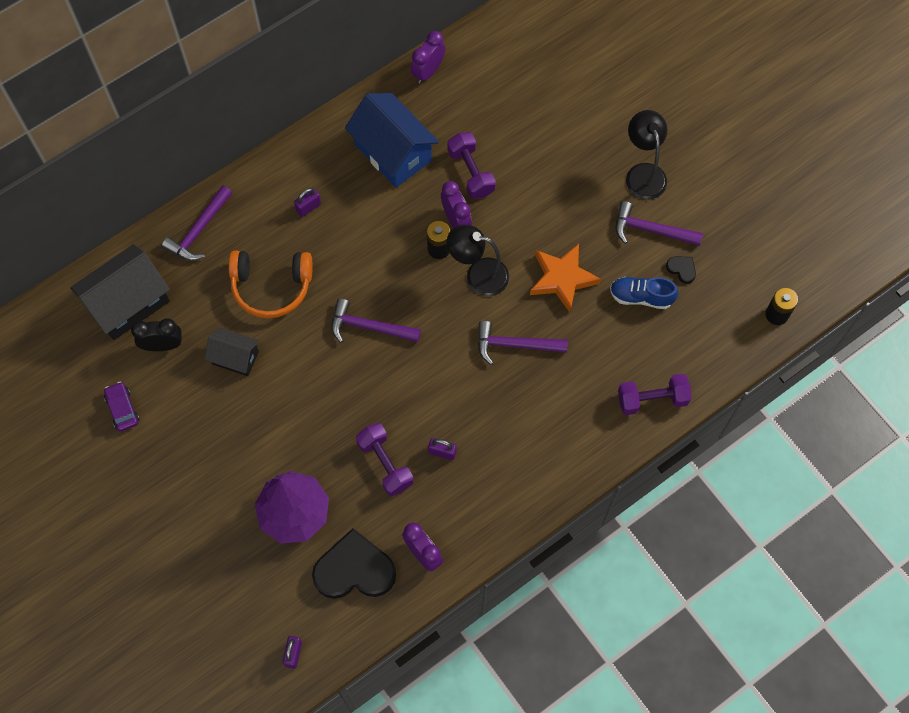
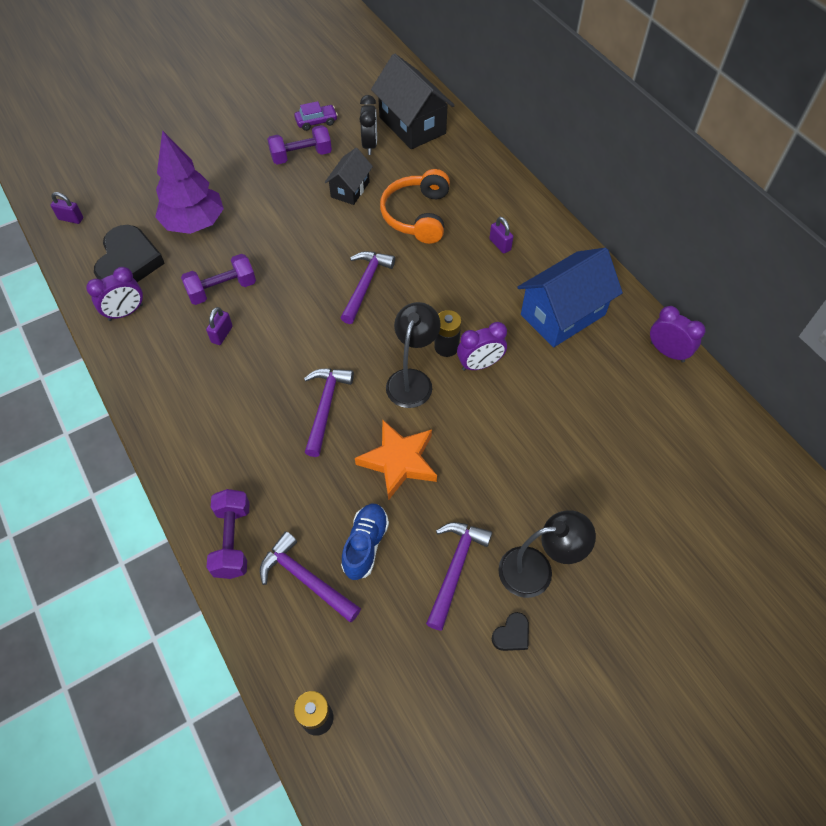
camera: 95 degrees right, 10 degrees down
(199, 230) = (479, 169): purple hammer -> purple hammer (306, 579)
(471, 172) = (538, 383): purple dumbbell -> purple dumbbell (301, 156)
(682, 269) = (397, 599): black heart -> black heart (512, 634)

